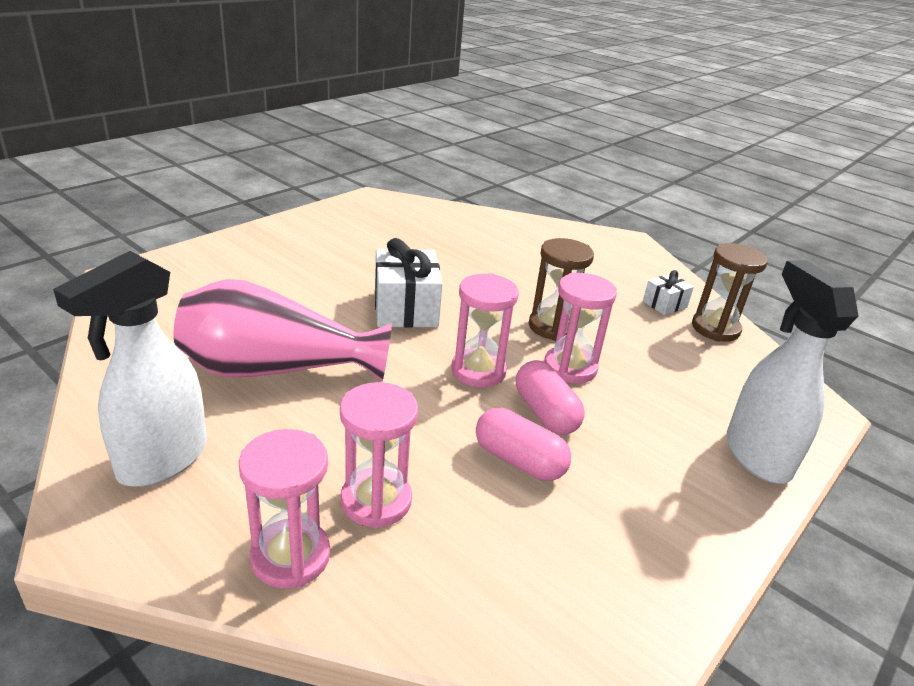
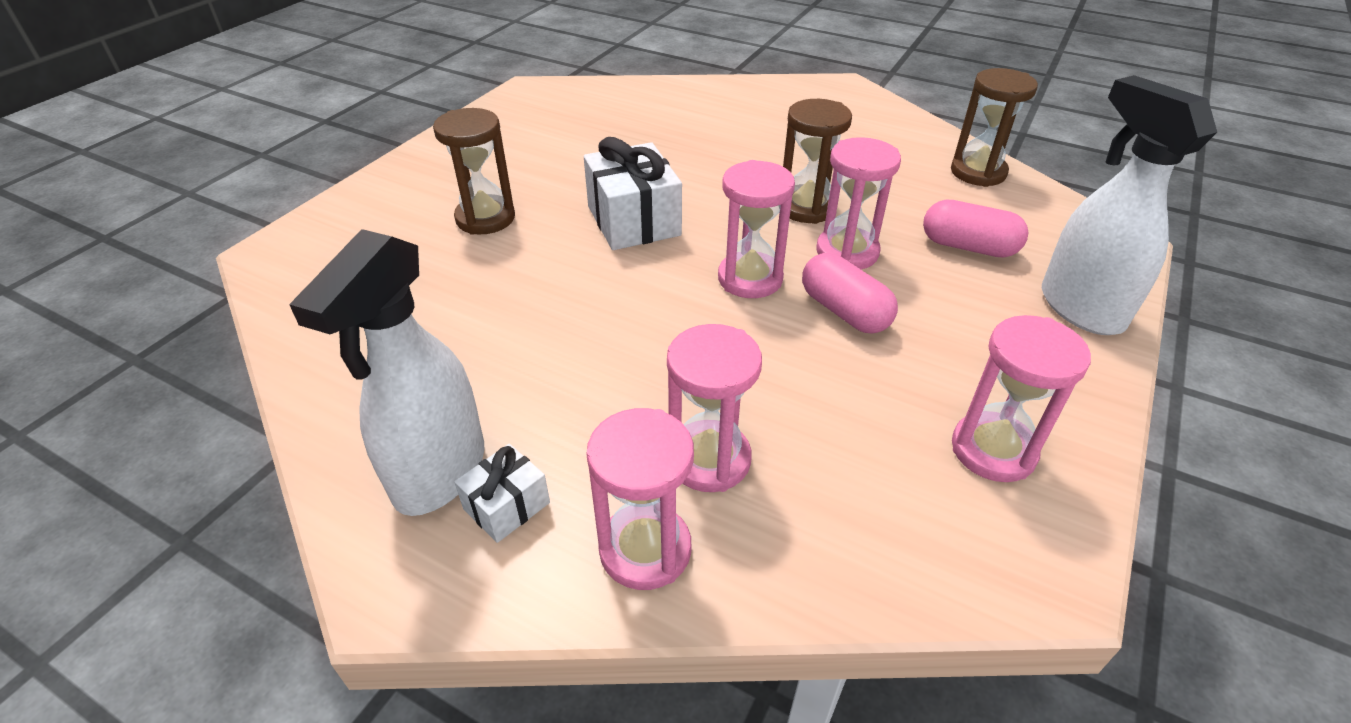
camera: 10 degrees left, 10 degrees up
(276, 369) = (519, 330): pink vase -> none
(291, 284) = (485, 218): none -> brown hourglass
(519, 460) = (841, 374): pink capsule -> pink capsule (968, 246)
(622, 552) = (993, 450): none -> pink hourglass
(664, 304) = (913, 155): white gift -> white gift (507, 506)

